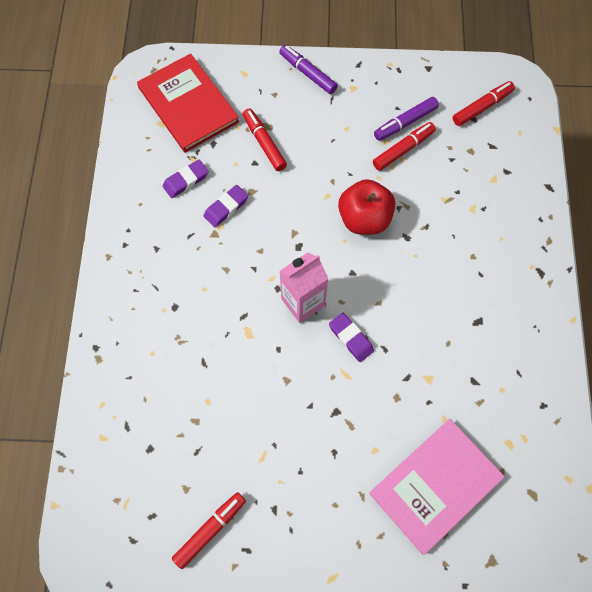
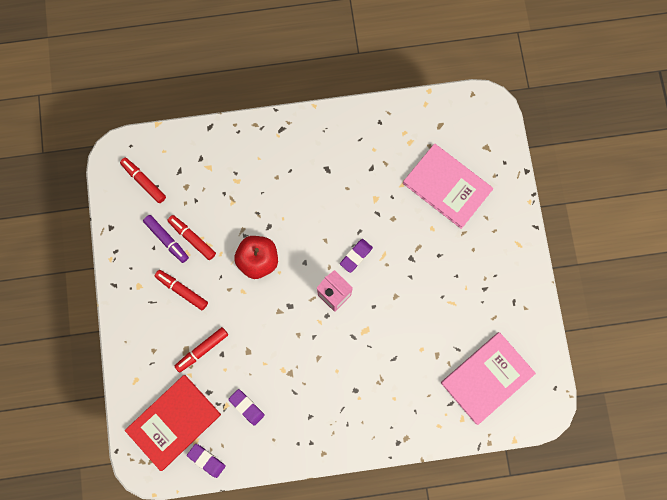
camera: 100 degrees left, 10 degrees up
(148, 484) = (487, 378): none -> pink book
(210, 530) = (506, 328): red marker -> red marker (182, 290)
(226, 208) = (266, 369): purple eraser -> purple eraser (206, 460)
(307, 73) = (128, 326): purple marker -> none

